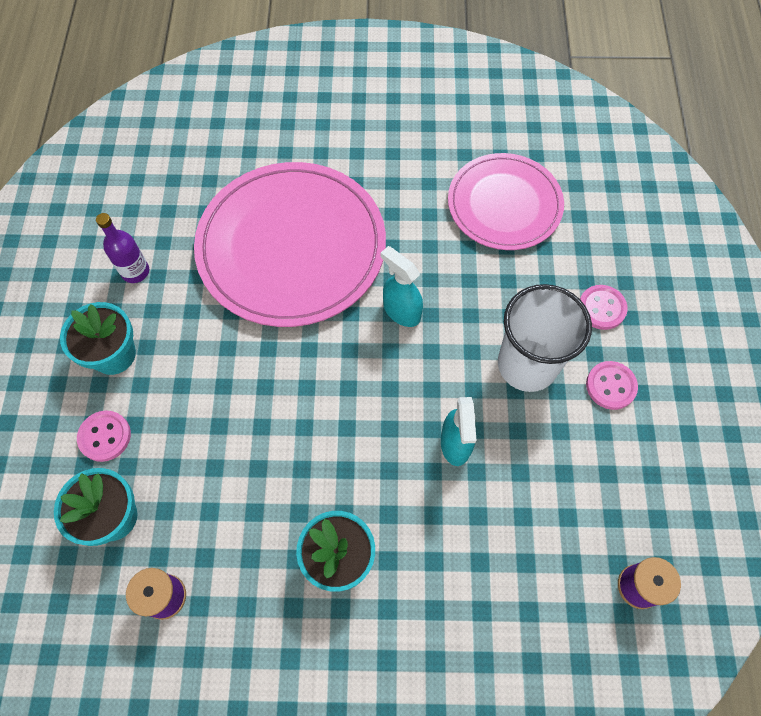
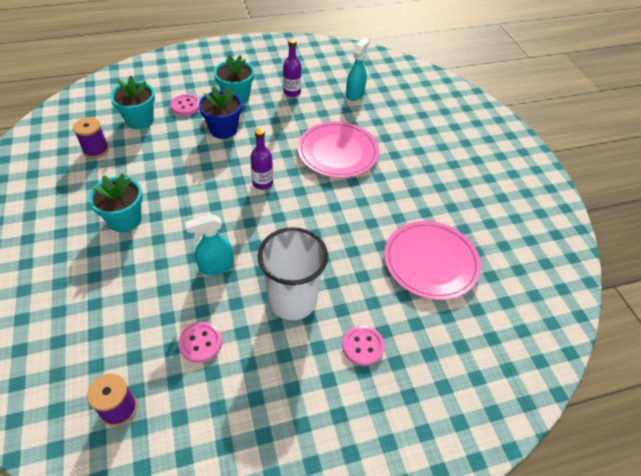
camera: 70 degrees right, 15 degrees down
(187, 388) = (223, 129): none -> blue flower pot
(291, 247) = (338, 152): pink plate -> pink plate, size x0.63
(322, 356) = (262, 183): none -> purple bottle
(401, 311) = (311, 216): turquoise spray bottle -> turquoise spray bottle (355, 94)
(610, 386) = (291, 363): pink button -> pink button (201, 343)

